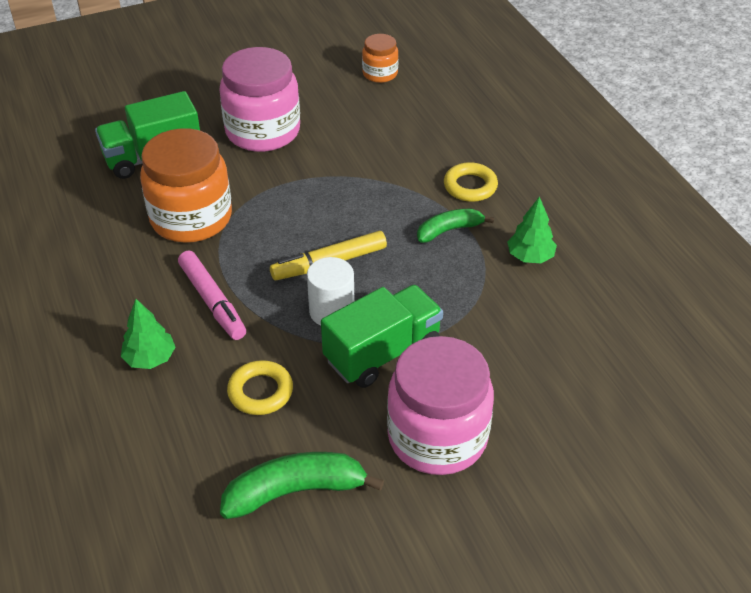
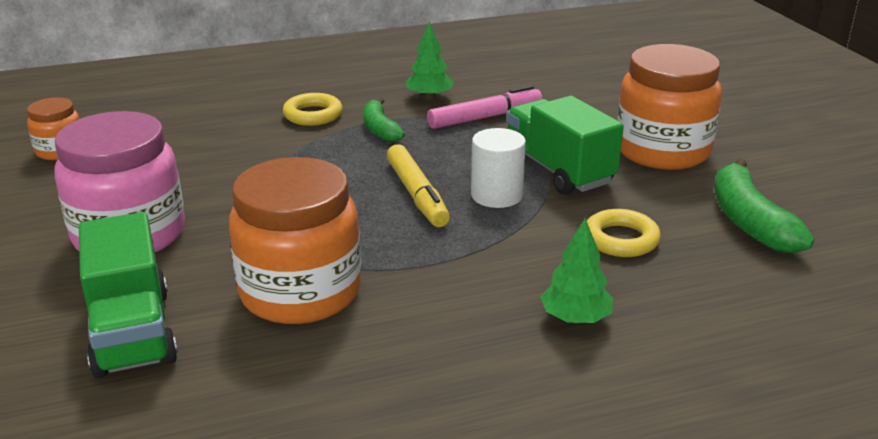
camera: 85 degrees left, 15 degrees down
(212, 301) = (473, 272): pink marker -> pink marker (485, 117)
(437, 437) = (662, 151): pink jar -> orange jar

